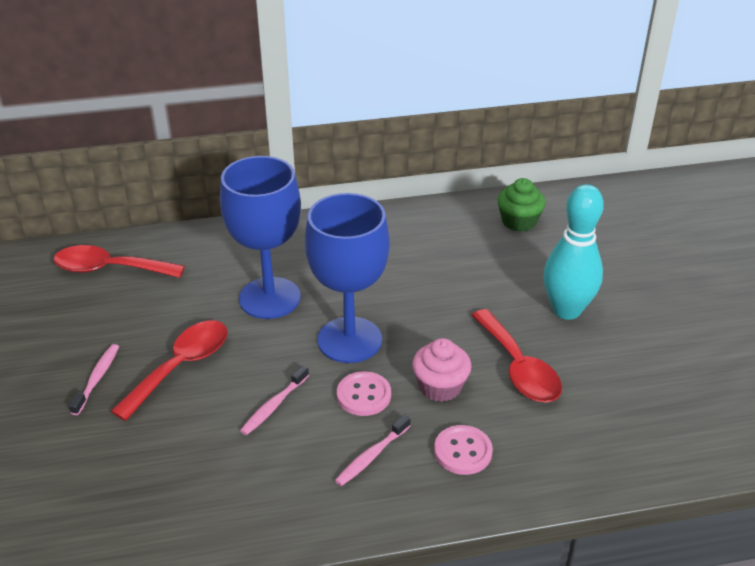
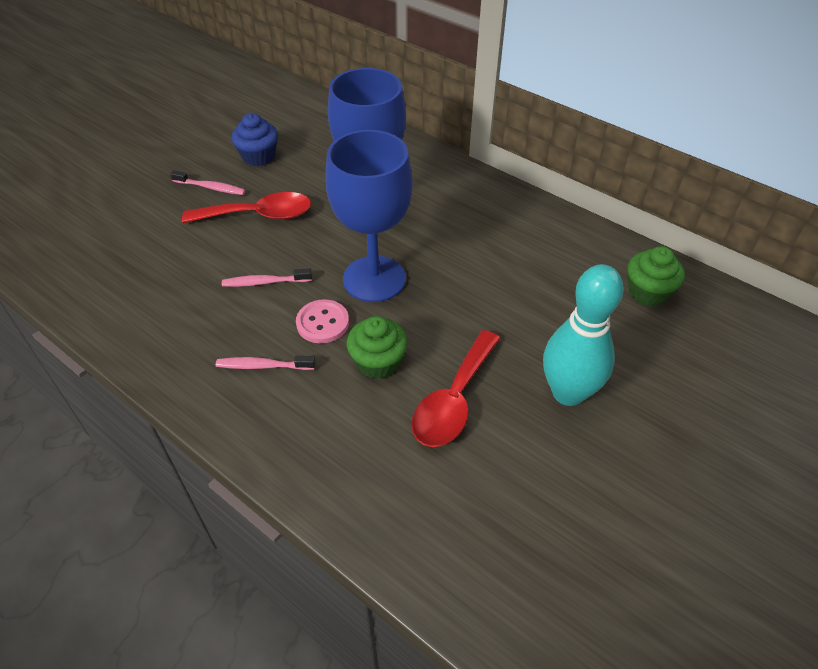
camera: 50 degrees right, 10 degrees up
(97, 378) = (211, 188): pink toothbrush -> pink toothbrush turned 45 degrees clockwise
(98, 325) = (258, 156): none -> blue cupcake
(109, 269) = (316, 126): red spoon -> none
(440, 386) = (378, 362): pink cupcake -> green cupcake
(463, 451) = (318, 419): pink button -> none

